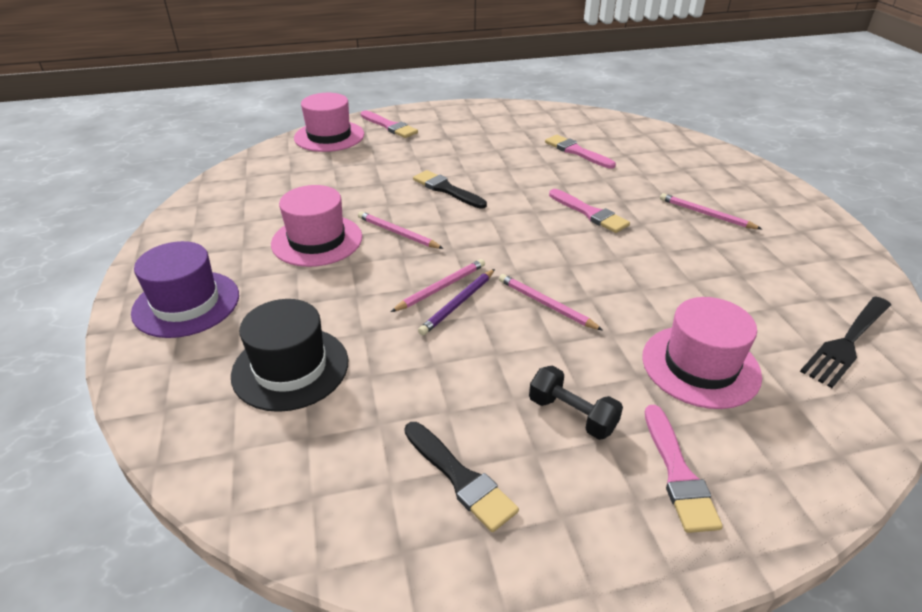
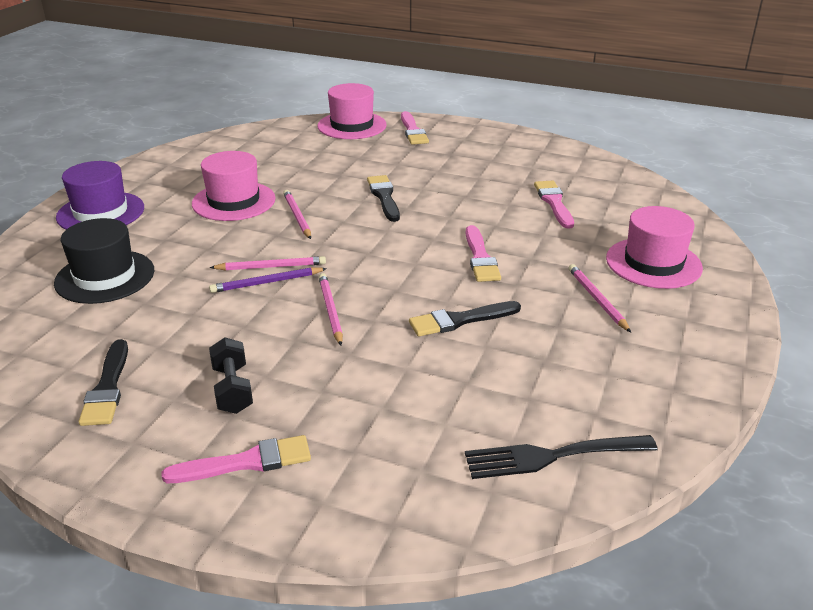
camera: 35 degrees right, 5 degrees down
(647, 269) = (460, 320): none -> black brush
(678, 473) = (246, 462): pink brush -> pink brush turned 135 degrees counterclockwise
(700, 366) = (383, 407): pink hat -> pink hat (653, 263)

